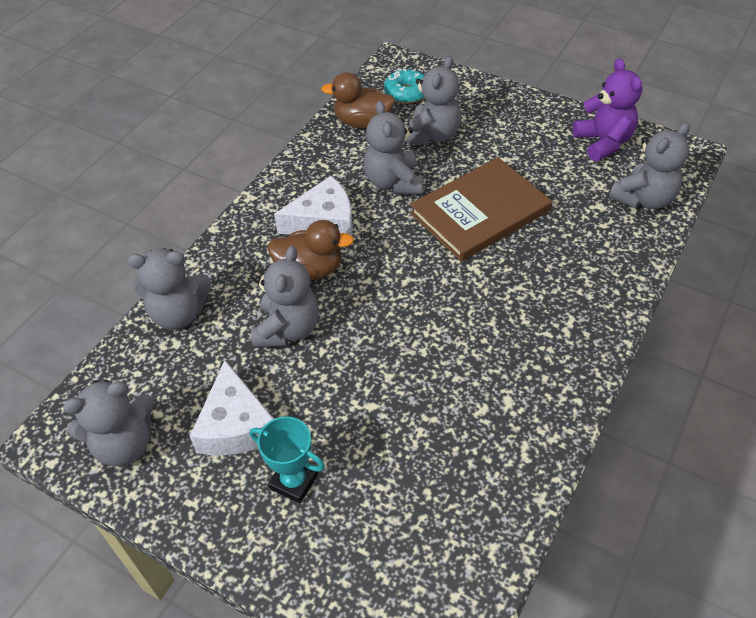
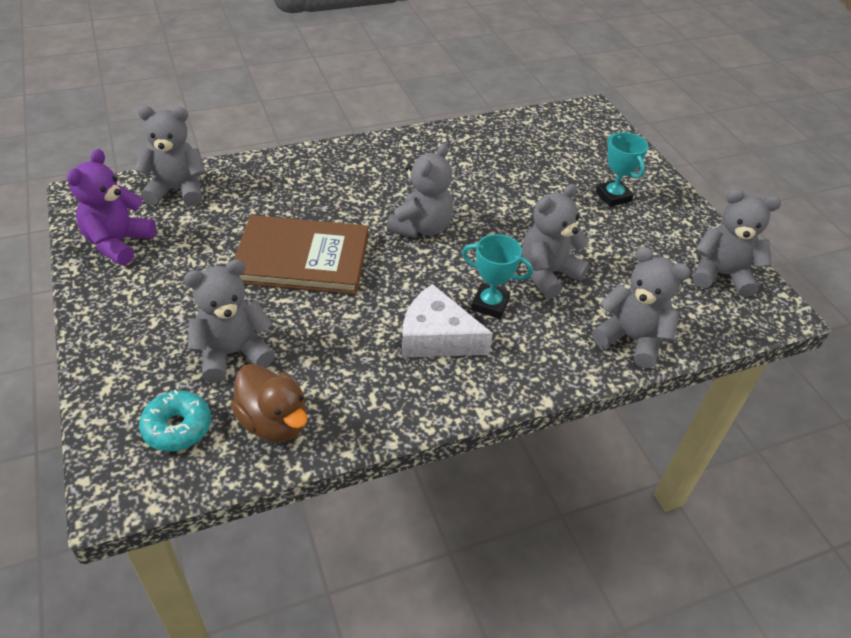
camera: 145 degrees left, 5 degrees down
(236, 424) = (632, 241): white cheese -> none
(310, 270) = (490, 304): brown duck -> turquoise trophy
(393, 182) = (333, 331): grey teddy bear -> grey teddy bear (421, 227)

